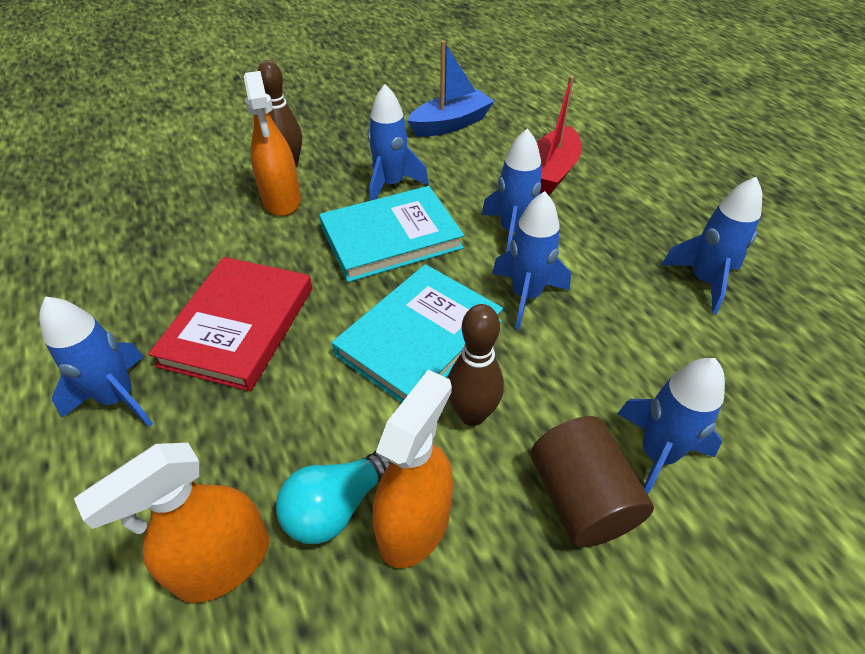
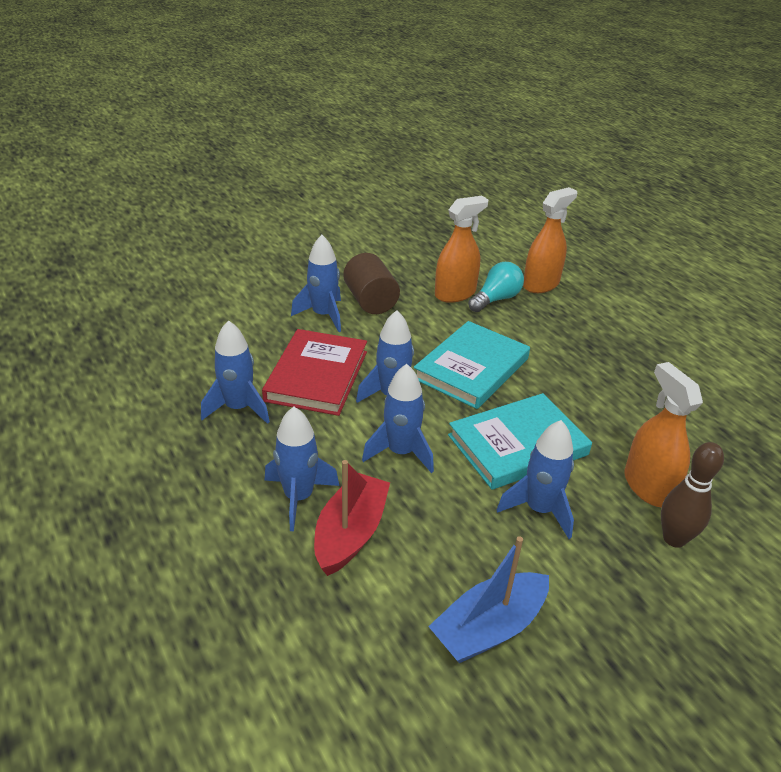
camera: 175 degrees right, 10 degrees down
(118, 398) = (650, 338): blue rocket -> blue rocket (298, 497)
(238, 325) = (606, 375): red book -> red book (317, 376)
(415, 525) = (455, 294): orange spray bottle -> orange spray bottle turned 150 degrees counterclockwise
(472, 414) = (430, 331): brown bowling pin -> none

